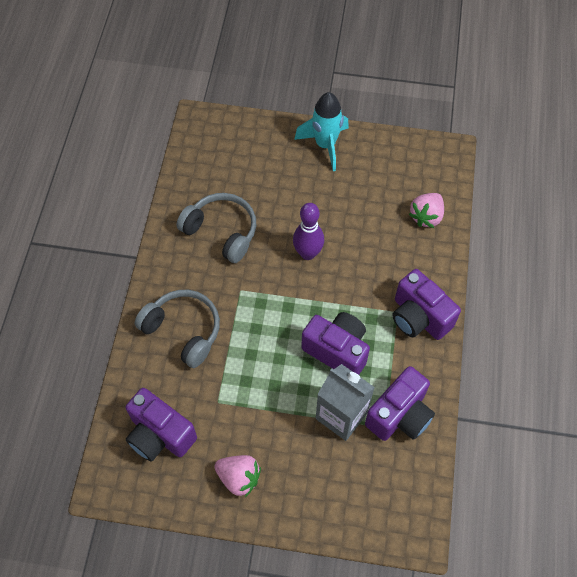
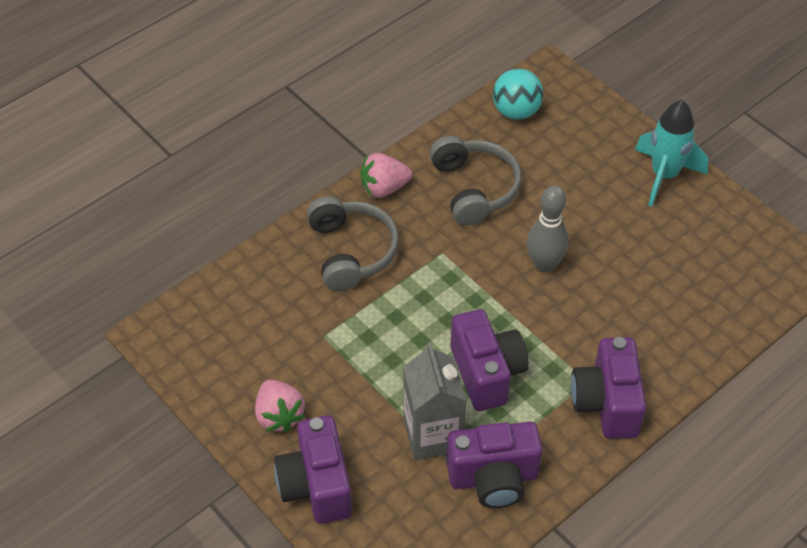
camera: 40 degrees right, 10 degrees down
(160, 435) = (243, 326): purple camera -> purple camera (316, 485)
(201, 160) = (516, 111): none -> turquoise ball
(308, 253) = (544, 264): purple bowling pin -> grey bowling pin
(426, 216) = (712, 313): pink strawberry -> pink strawberry (384, 188)

